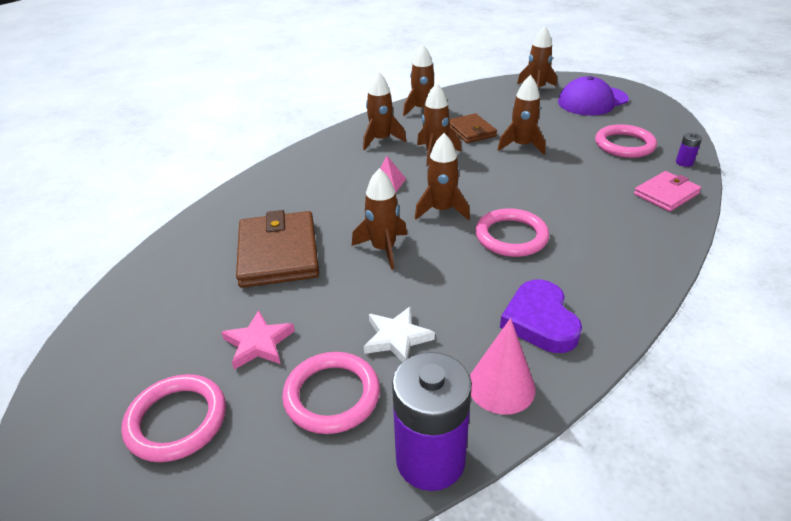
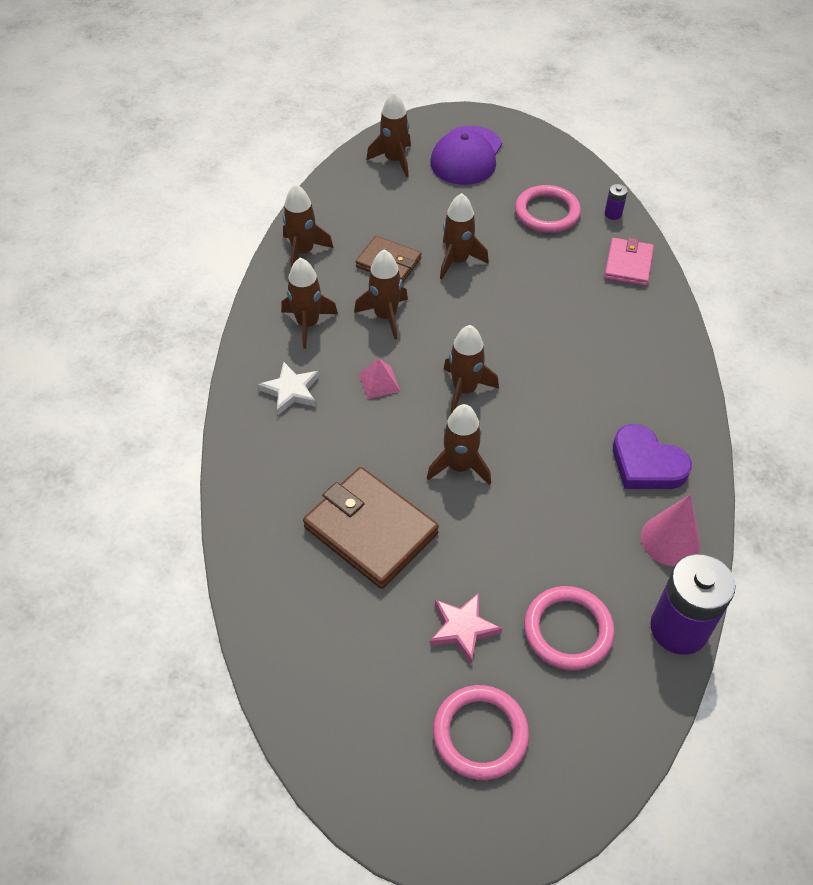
camera: 40 degrees left, 15 degrees up
(397, 338) = (562, 549): white star -> white star (291, 391)
(511, 236) = (550, 387): pink ring -> none

